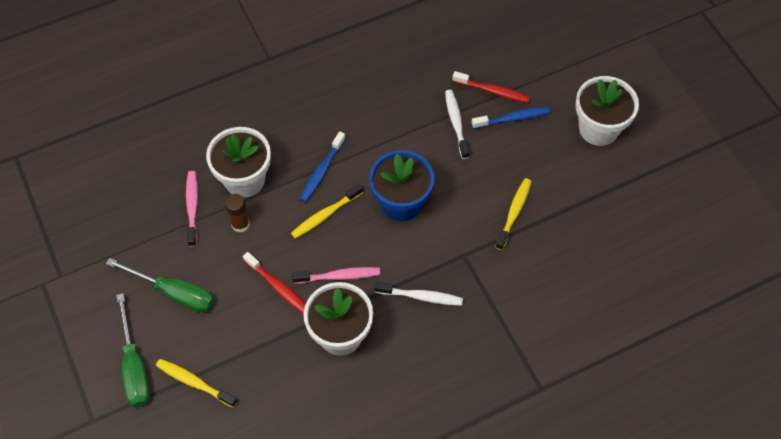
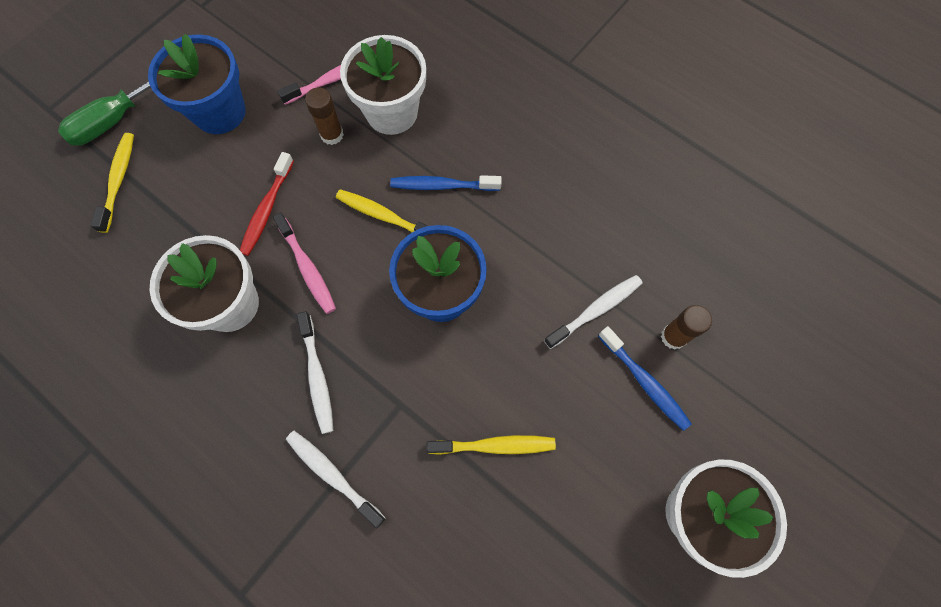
camera: 65 degrees right, 10 degrees up
(174, 293) = (219, 112): green screwdriver -> blue flower pot
(490, 310) = (332, 475): none -> white toothbrush
(493, 91) = (673, 337): red toothbrush -> brown glue stick

